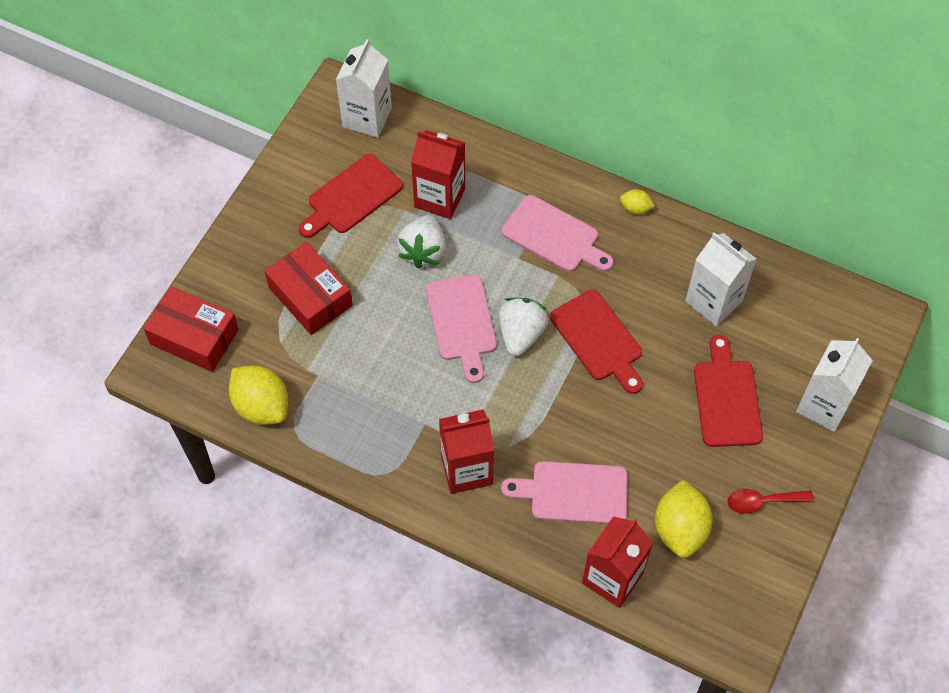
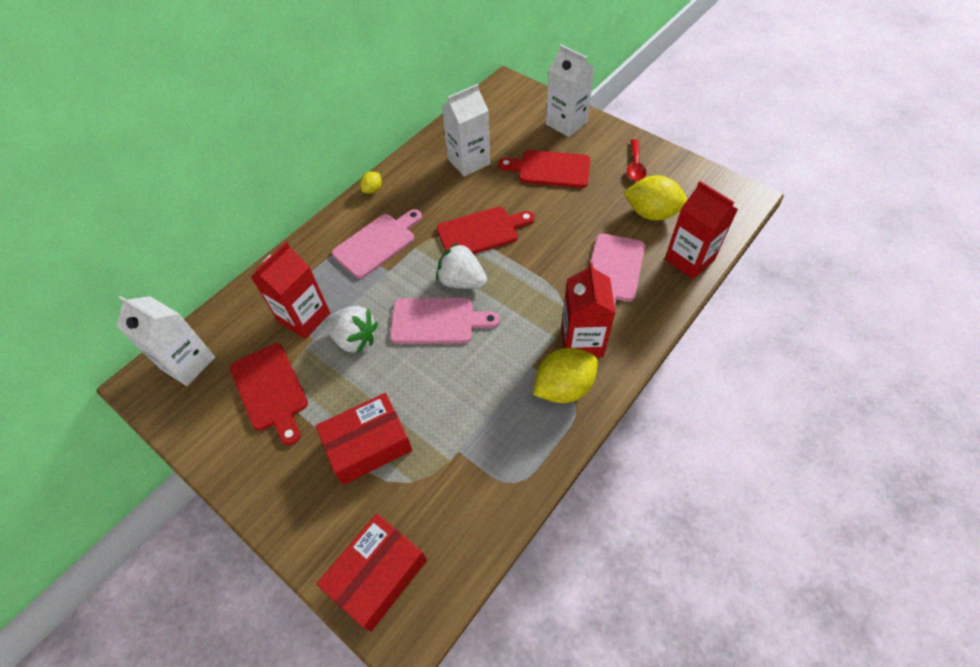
camera: 75 degrees left, 5 degrees down
(261, 406) = (480, 511): yellow lemon -> yellow lemon (563, 387)

